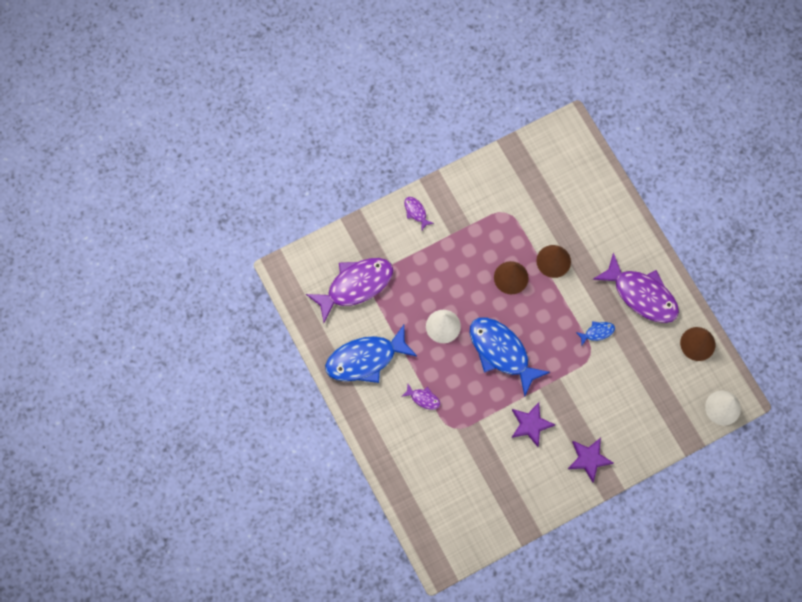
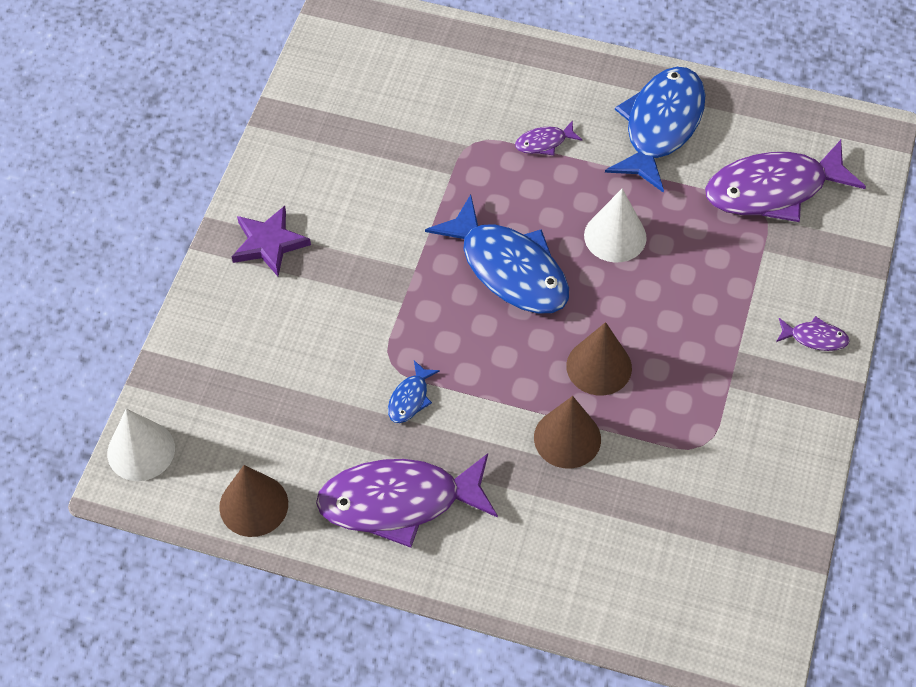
camera: 135 degrees right, 15 degrees down
(355, 285) = (773, 190): purple fish -> purple fish turned 60 degrees clockwise
(501, 352) = (509, 269): blue fish -> blue fish turned 45 degrees clockwise
(530, 424) = (383, 221): purple star -> none

